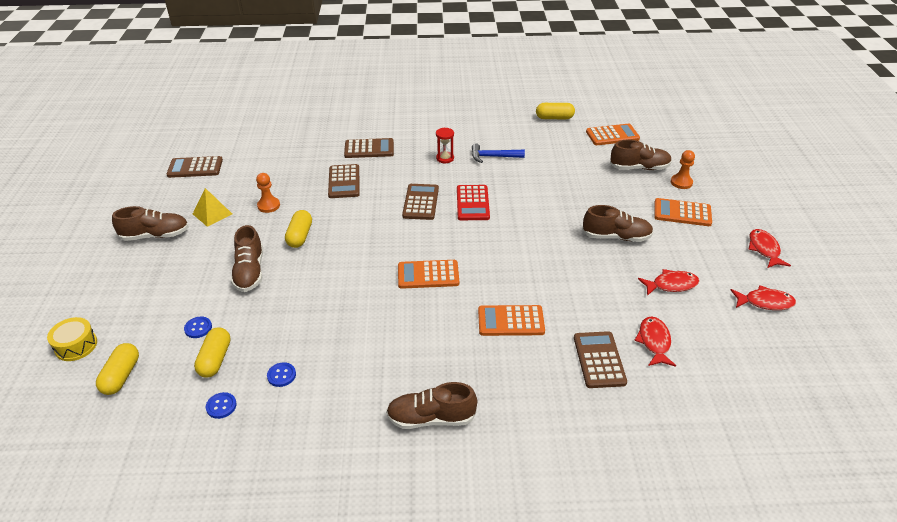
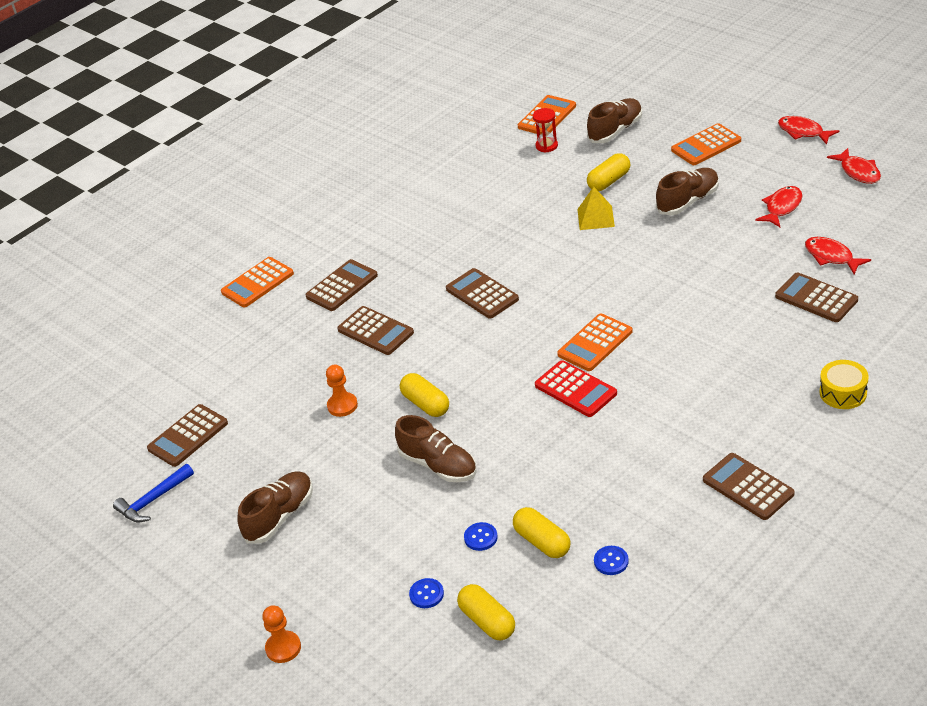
camera: 40 degrees left, 0 degrees up
(76, 346) = (398, 643): yellow drum -> yellow drum (843, 393)
(212, 214) = (299, 455): yellow pyramid -> yellow pyramid (596, 218)
(281, 375) = (616, 503): blue button -> blue button (426, 594)
(357, 439) = (748, 487): none -> brown calculator
(431, 418) = (772, 430): brown shoe -> none
(445, 158) = (433, 242): red hourglass -> red hourglass (546, 146)
(472, 203) = (529, 261): red calculator -> red calculator (575, 389)
(493, 157) = (475, 208): blue hammer -> blue hammer (153, 500)
(511, 321) = (715, 323): orange calculator -> orange calculator (257, 283)
(554, 118) = (468, 135): yellow capsule -> yellow capsule (609, 181)
(681, 182) = (667, 120): orange pawn -> orange pawn (283, 648)
(765, 302) = (858, 172): red fish -> red fish turned 105 degrees clockwise

